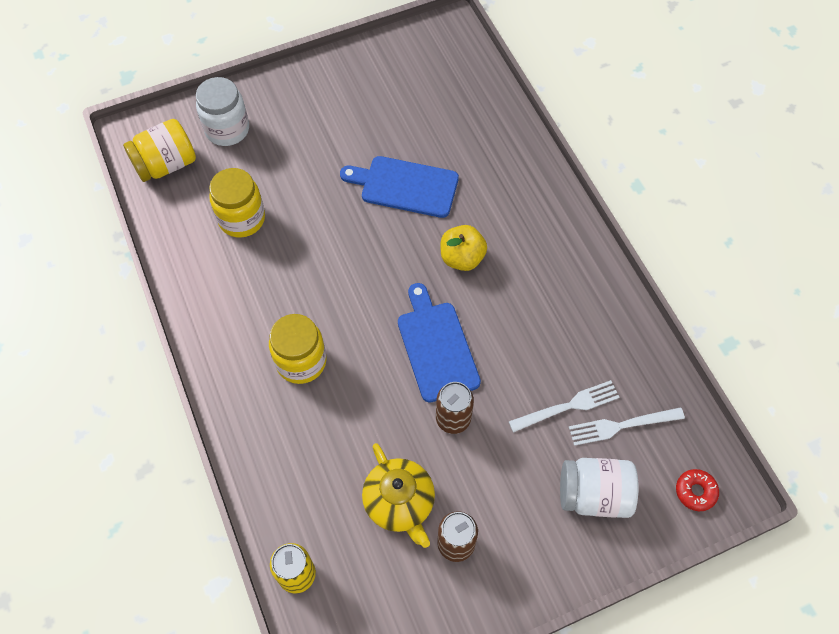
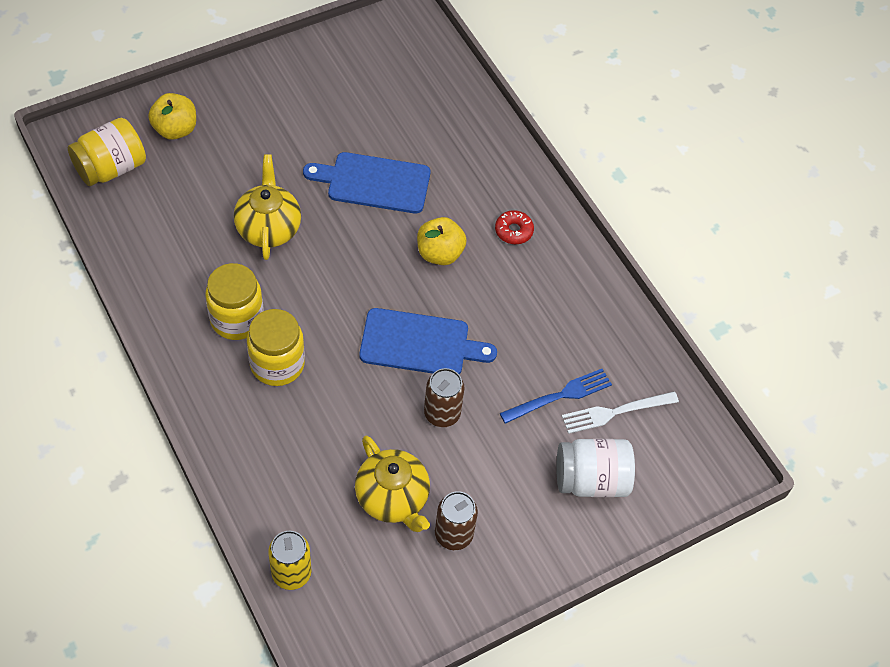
camera: 10 degrees left, 5 degrees down
(227, 129) = (175, 129): white jar -> yellow apple
(242, 219) = (200, 222): yellow jar -> yellow jar (237, 319)
(304, 227) = (269, 228): none -> yellow teapot
(436, 347) = (419, 344): blue cutting board -> blue cutting board turned 120 degrees clockwise
(569, 406) = (560, 395): white fork -> blue fork
(695, 491) = (693, 472): red donut -> red donut (513, 231)

